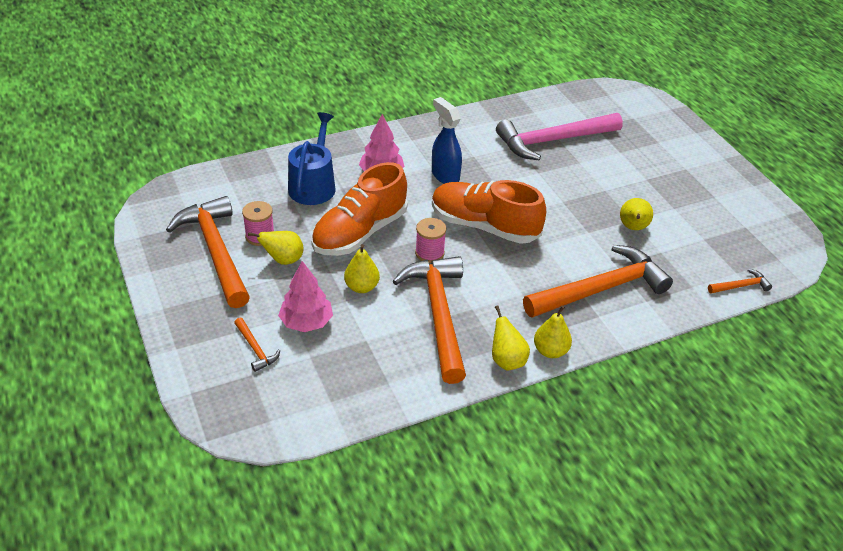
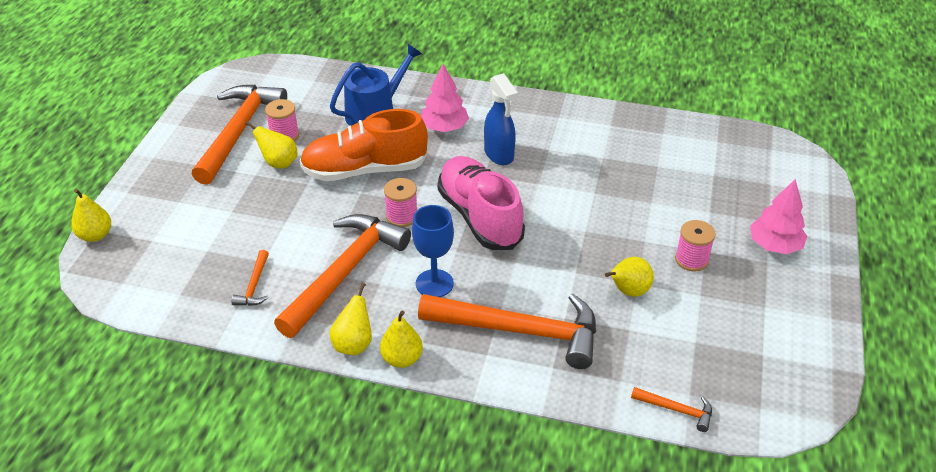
camera: 40 degrees right, 0 degrees up
(255, 349) = (177, 222): orange hammer -> orange hammer (254, 285)
(306, 322) = (236, 222): pink tree -> pink tree (774, 245)
(362, 287) = (311, 216): yellow pear -> yellow pear (95, 235)
(445, 175) = (499, 155): blue spray bottle -> blue spray bottle turned 150 degrees clockwise
(484, 226) = (479, 217): orange shoe -> pink shoe
(509, 288) = (434, 283): none -> blue goblet
(552, 141) = (648, 169): pink hammer -> none
(645, 188) = (691, 259): none -> pink spool

